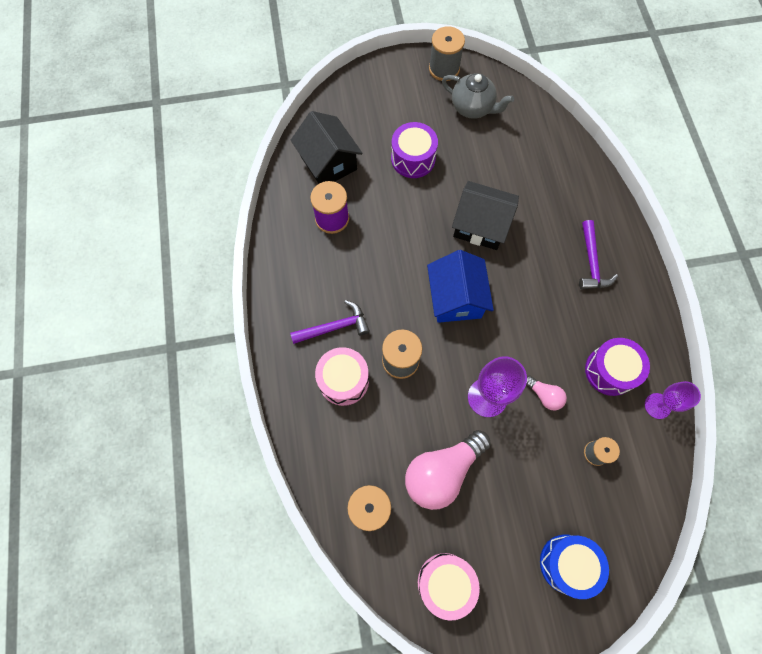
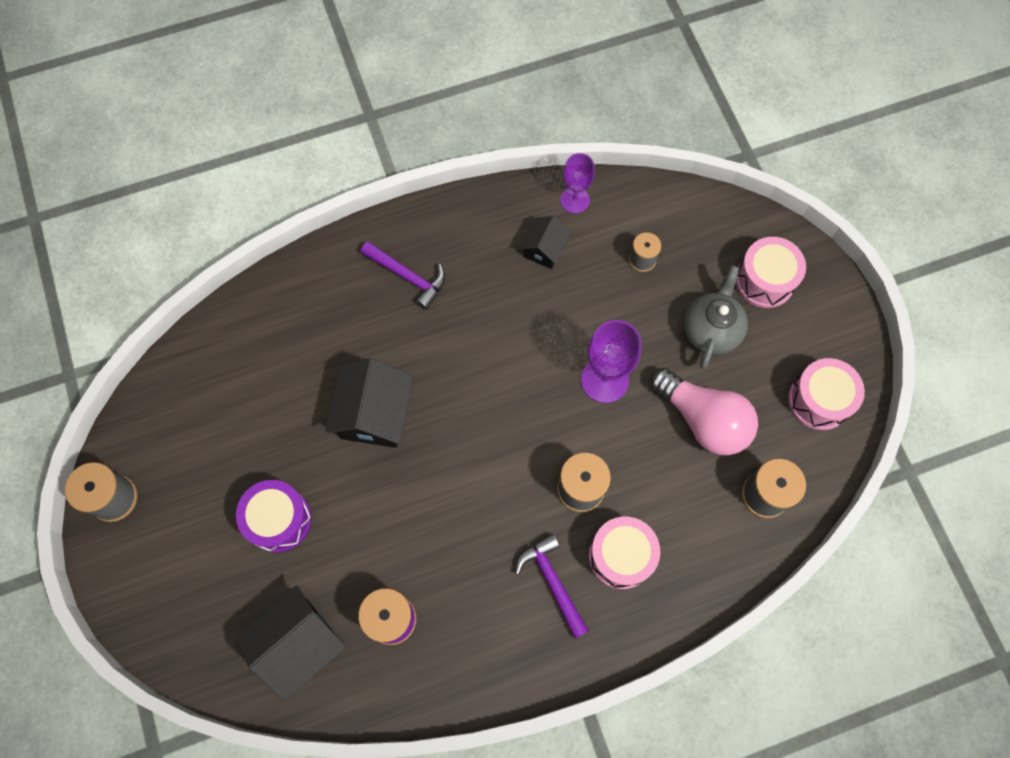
camera: 100 degrees left, 0 degrees up
(456, 298) = (484, 432): blue house -> none
(472, 108) = (183, 447): grey teapot -> grey teapot (711, 330)
(544, 395) = (588, 317): pink light bulb -> none
(567, 564) = (765, 280): blue drum -> pink drum
(591, 262) = (408, 276): purple hammer -> purple hammer turned 45 degrees clockwise
(610, 371) = (544, 249): purple drum -> black house

